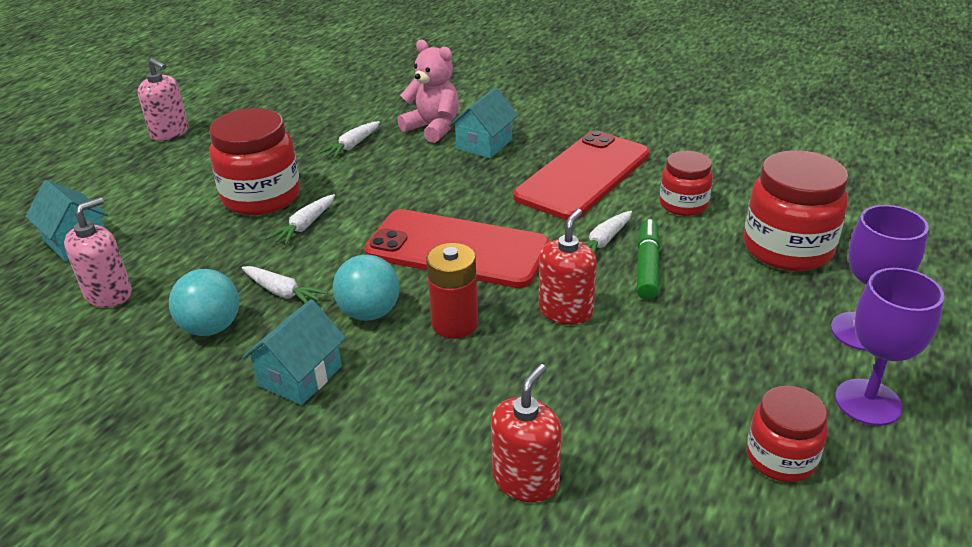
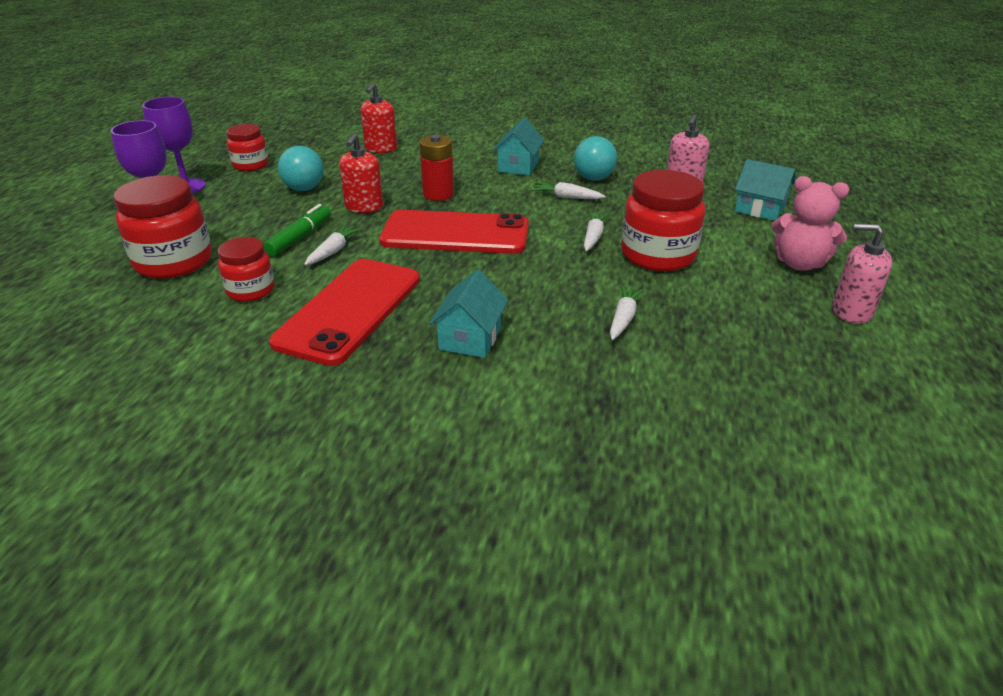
camera: 165 degrees right, 0 degrees up
(369, 313) = (498, 194): turquoise ball -> turquoise ball (304, 189)
(433, 128) = (545, 355): pink teddy bear -> pink teddy bear (799, 264)
(647, 266) = (300, 237): green marker -> green marker turned 150 degrees counterclockwise

